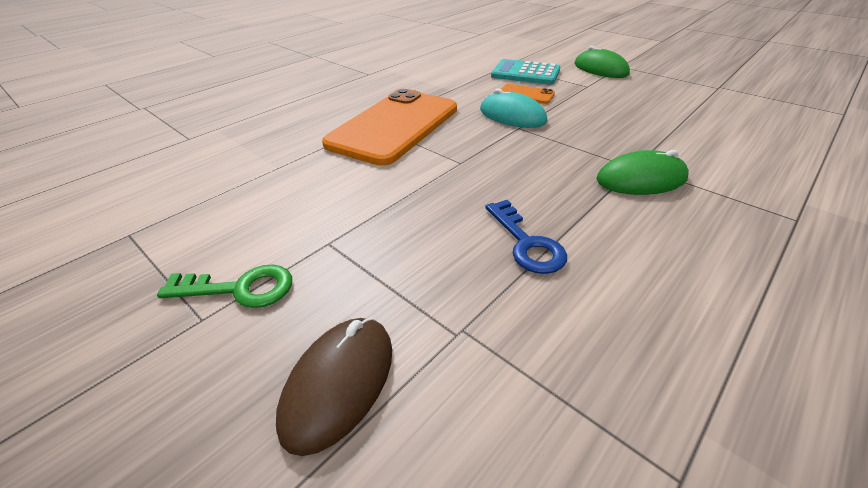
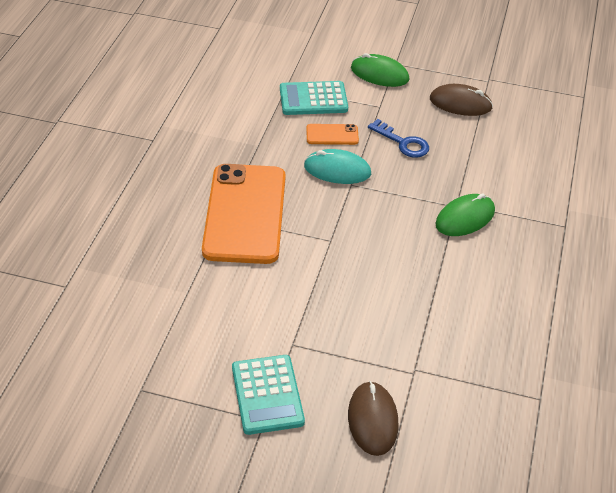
camera: 30 degrees left, 5 degrees up
(240, 288) = (267, 395): green key -> turquoise calculator
(526, 243) = (418, 300): blue key -> blue key (403, 143)
(678, 96) = (460, 103): none -> brown mouse

